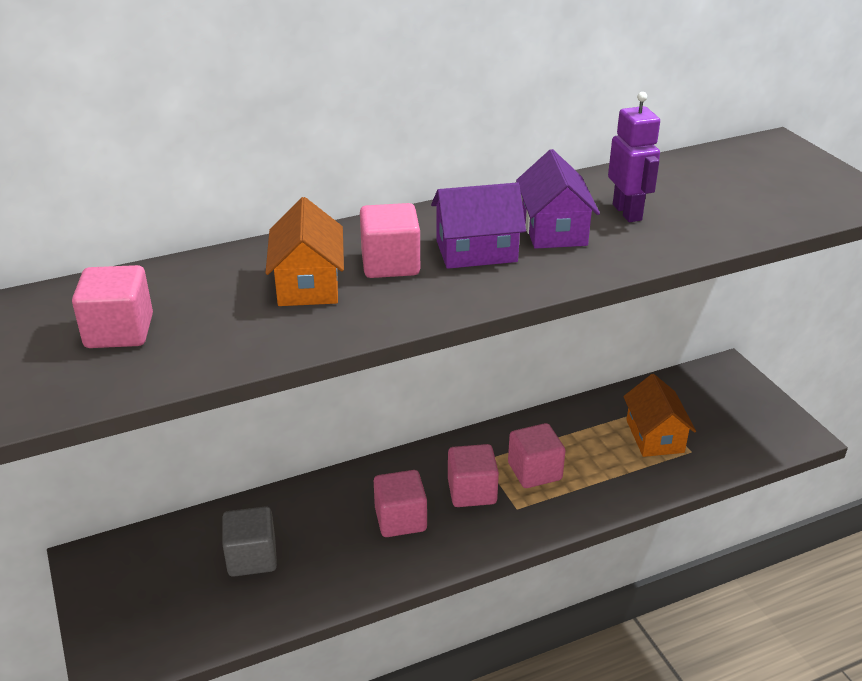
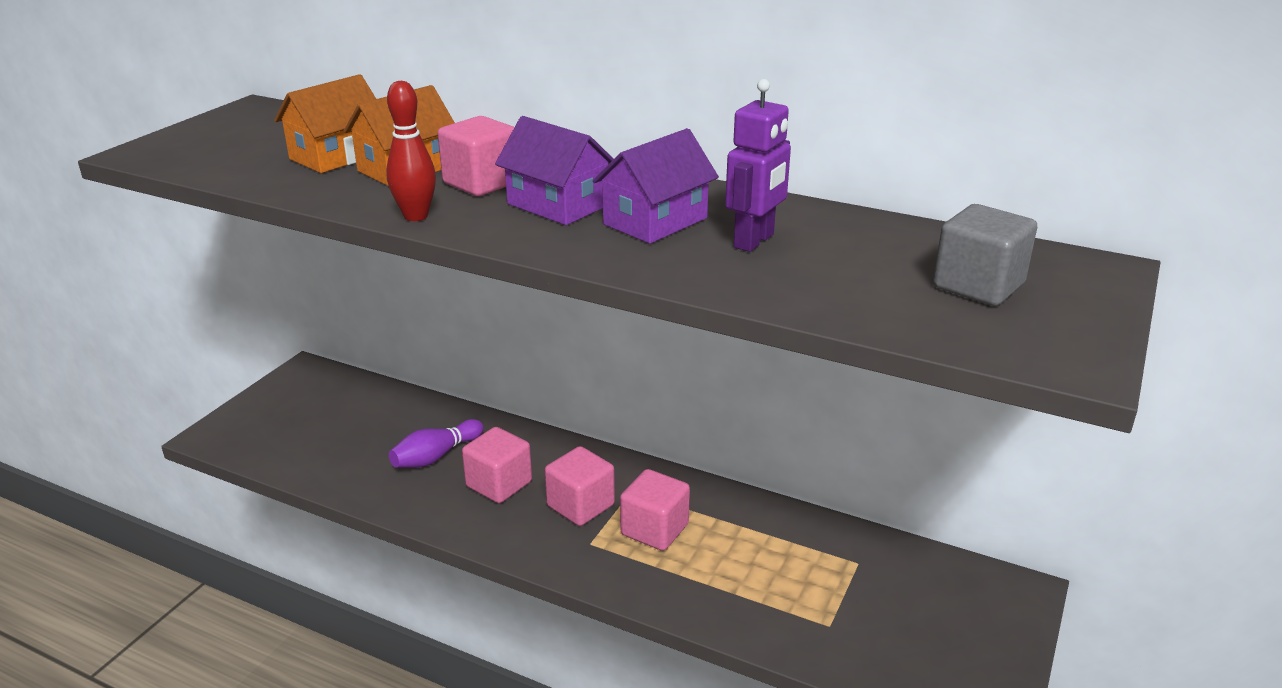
camera: 50 degrees right, 5 degrees down
(119, 331) = (258, 142): pink cube -> none
(252, 557) = (377, 435): grey cube -> grey cube (978, 286)
(324, 536) = (436, 456): none -> purple bowling pin
(416, 312) = (416, 216): none -> red bowling pin
(654, 436) = (816, 586): orange house -> orange house (336, 156)

